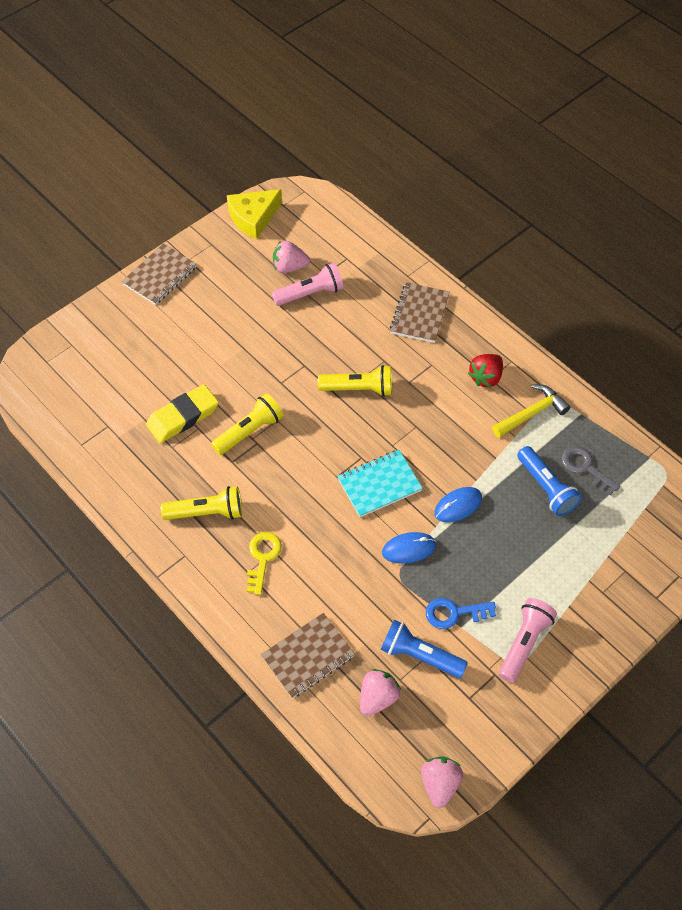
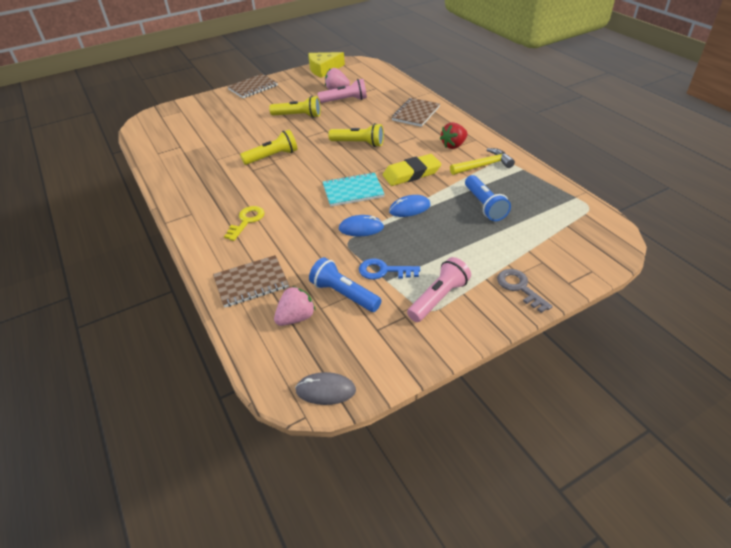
camera: 15 degrees right, 15 degrees down
(183, 417) = (231, 146): yellow eraser -> yellow eraser (411, 173)
(207, 512) = (220, 193): yellow flashlight -> yellow flashlight (298, 116)
(440, 784) = (325, 390): pink strawberry -> grey mouse
(585, 467) = (520, 197): grey key -> grey key (519, 287)

